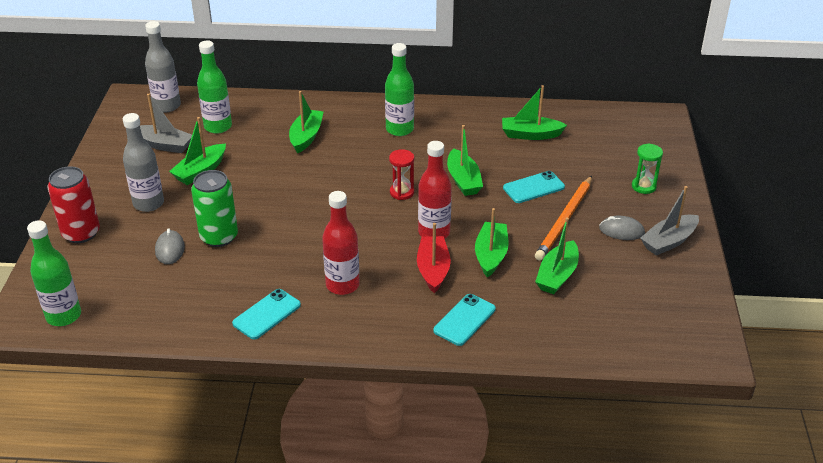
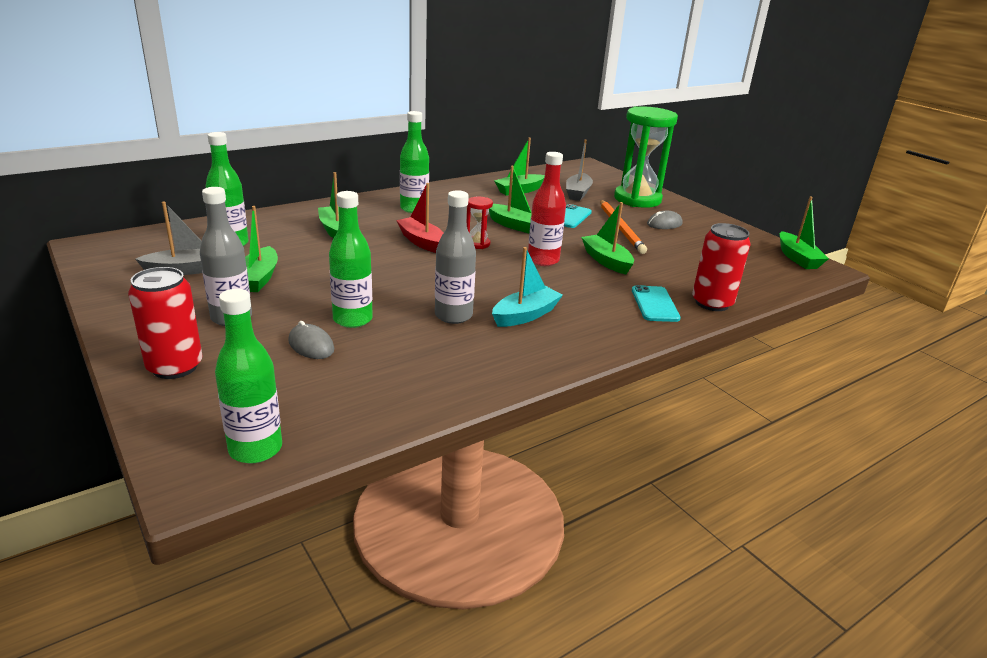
camera: 40 degrees left, 10 degrees down
(167, 106) = (147, 242): grey bottle -> grey bottle (453, 316)
(219, 237) = (352, 319): green can -> green bottle
(266, 314) = (491, 359): turquoise phone -> none
(342, 285) = (525, 315): red bottle -> turquoise boat
(433, 270) = (580, 282): red boat -> red boat (422, 242)
(519, 341) = (712, 303): none -> red can
(557, 275) = (668, 258): green boat -> green boat (797, 258)
(643, 186) = (637, 199): green hourglass -> green hourglass, size x2.27
(669, 241) = (700, 222): grey boat -> grey boat (578, 193)

